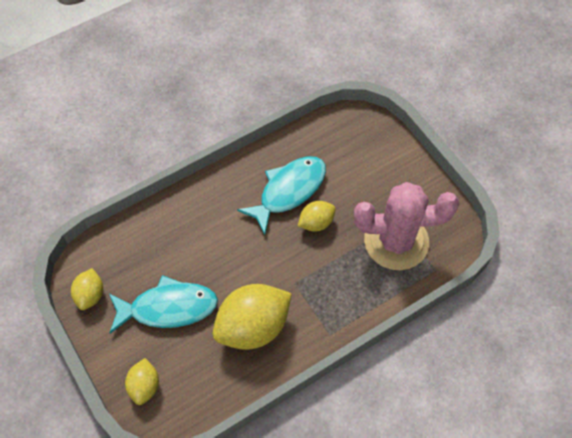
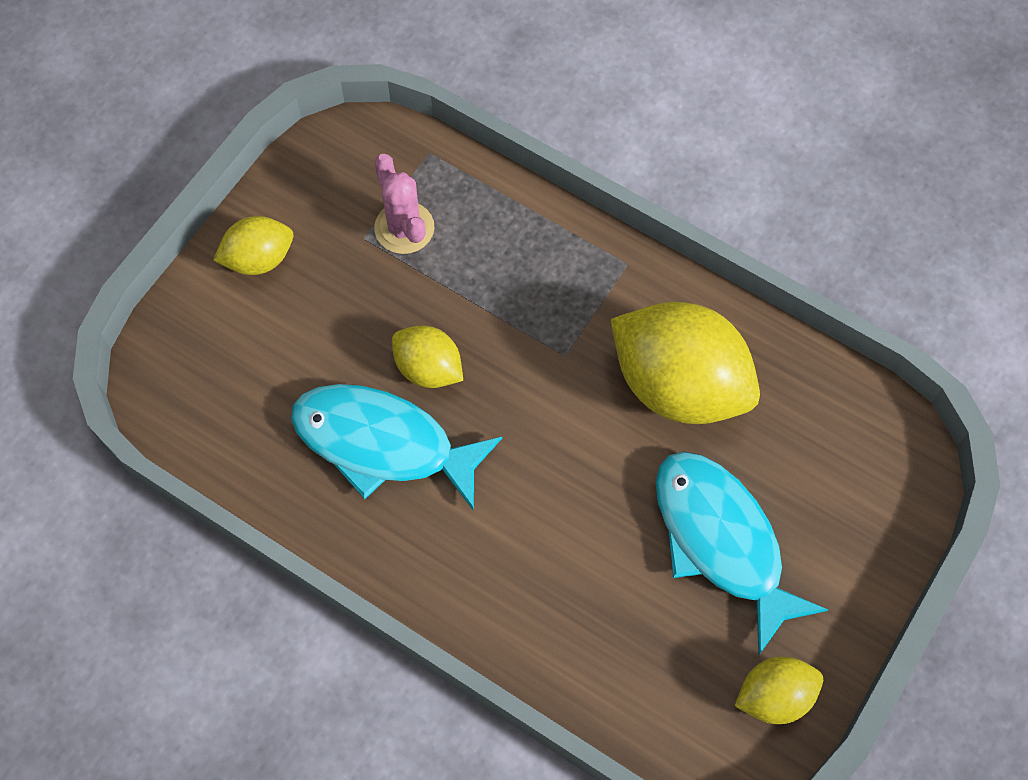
camera: 115 degrees left, 5 degrees up
(144, 386) = (875, 507): yellow lemon -> yellow lemon (259, 259)
(396, 241) = (404, 228): pink cactus -> pink cactus, size x0.49

